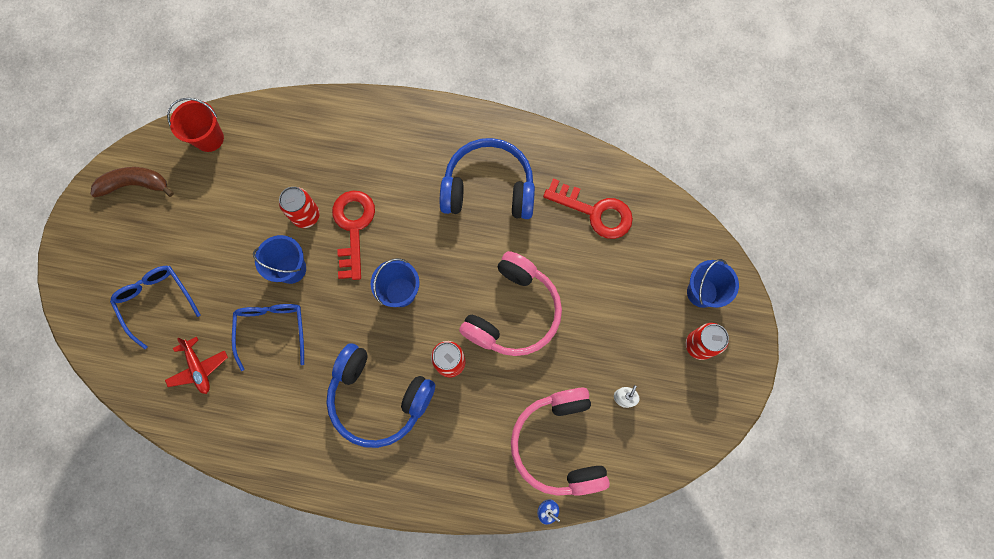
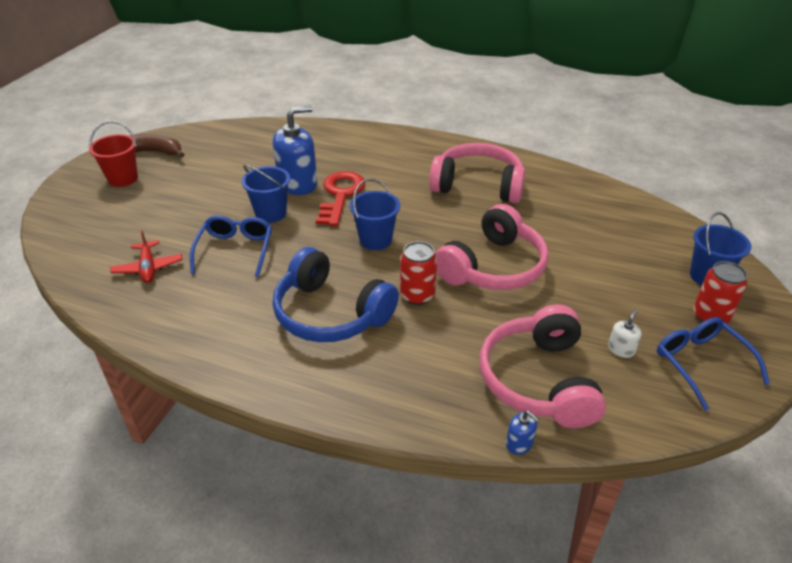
camera: 10 degrees right, 35 degrees down
(156, 301) = (131, 219): blue glasses -> blue glasses (701, 363)
(209, 138) = (229, 135): red bucket -> red bucket (123, 179)
(306, 215) = (298, 184): red can -> blue soap dispenser
(488, 188) = (478, 185): blue headphones -> pink headphones
(595, 212) = (585, 210): red key -> none

